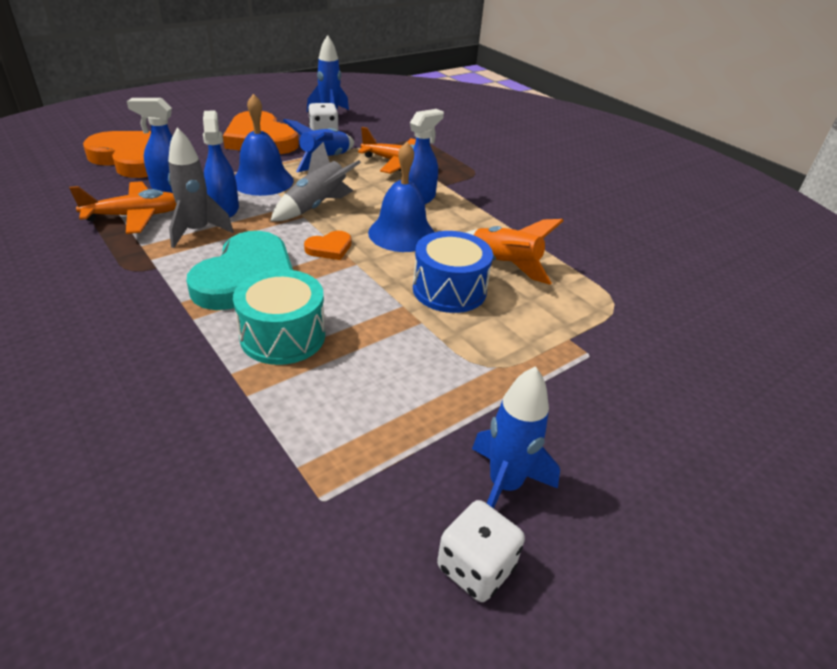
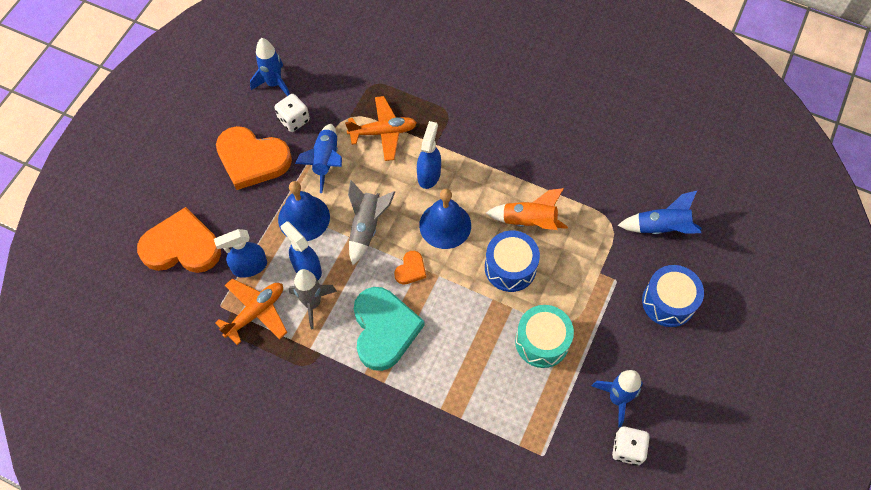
camera: 25 degrees left, 25 degrees up
(283, 336) = (445, 365): turquoise drum -> turquoise drum (542, 342)
(661, 408) = (668, 302): none -> blue drum
(687, 333) = (661, 228): none -> blue rocket

